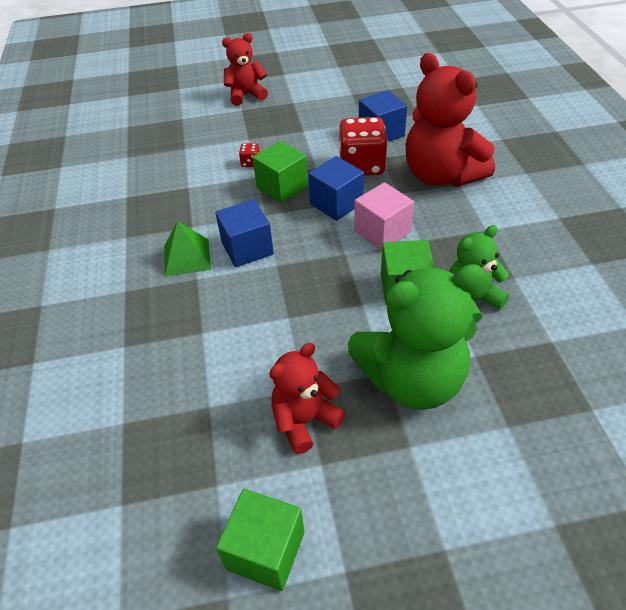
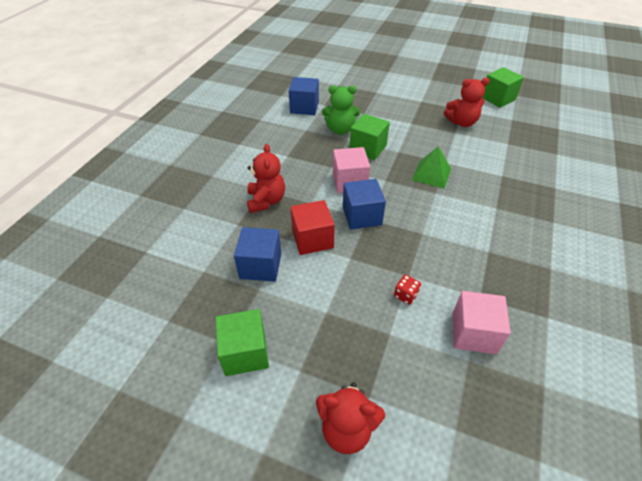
camera: 150 degrees left, 0 degrees up
(186, 163) = (473, 333): none -> pink cube
(187, 257) = (500, 226): green pyramid -> green pyramid (431, 174)
(247, 248) = (450, 212): blue cube -> blue cube (304, 107)
(282, 187) = (393, 252): green cube -> green cube (245, 352)
(362, 166) = (312, 239): red dice -> red cube
(412, 380) = (401, 116): green teddy bear -> none
(441, 175) = (266, 201): red teddy bear -> red teddy bear, size x0.57

